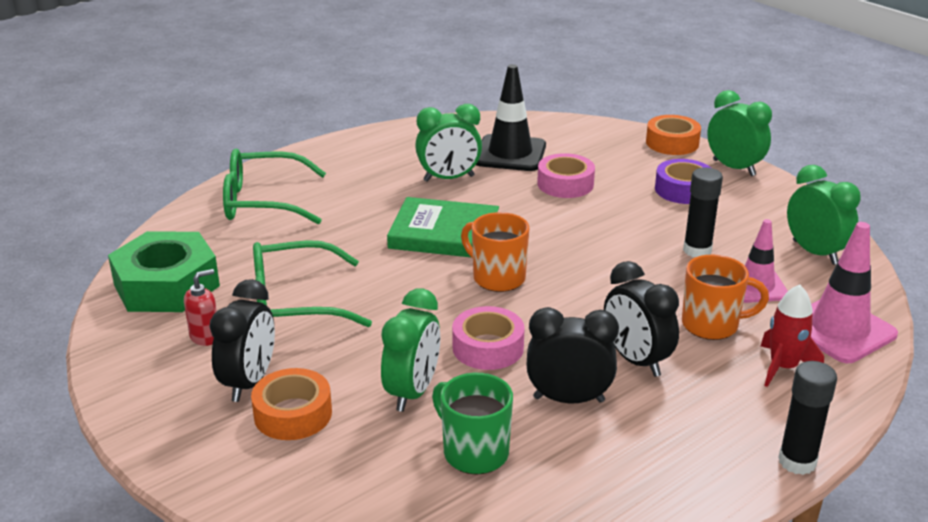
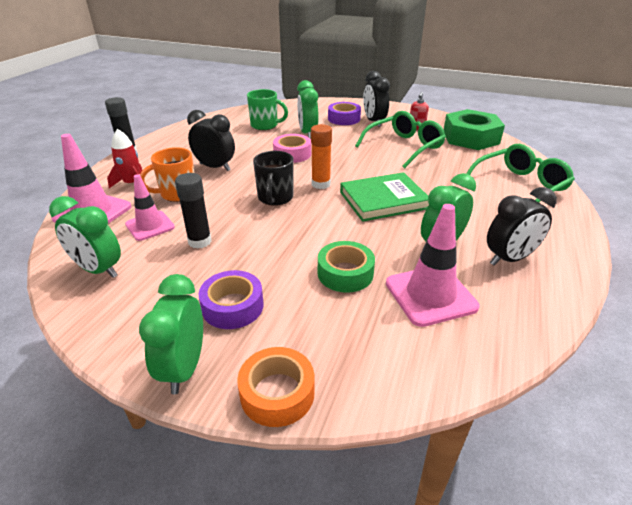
camera: 150 degrees right, 5 degrees up
(293, 414) = (344, 119): orange tape -> purple tape
(497, 278) = (321, 184): orange mug -> orange glue stick
(510, 154) = (430, 295): black traffic cone -> pink traffic cone
(565, 184) = (345, 273): pink tape -> green tape
(569, 399) = (239, 147): black clock -> black clock (509, 258)
(576, 276) = (275, 198): none -> black mug
(734, 168) = (184, 368): green clock -> green clock turned 75 degrees clockwise

